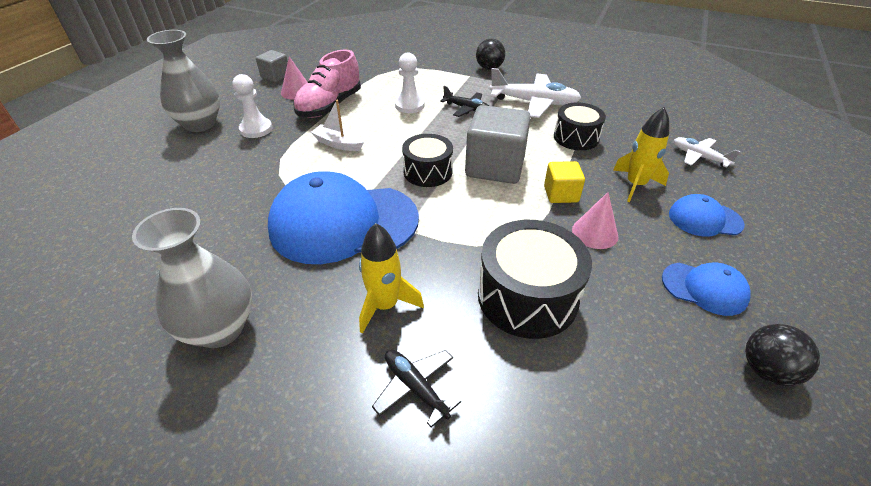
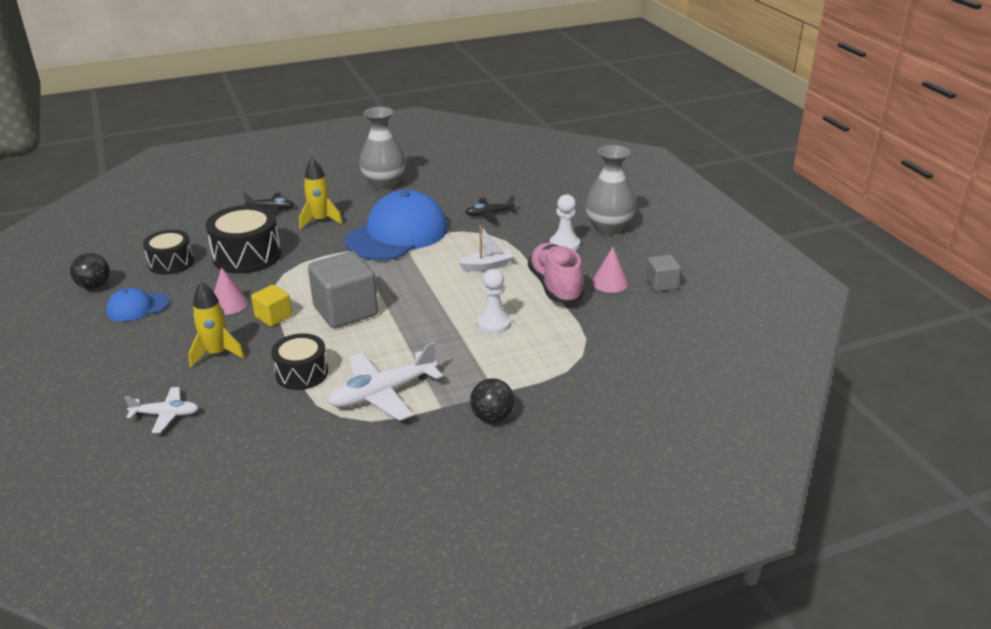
camera: 135 degrees right, 10 degrees down
(428, 172) = (391, 282): black drum -> black drum (171, 263)
(466, 109) = (438, 348): black plane -> black plane (489, 214)
(704, 219) = (146, 353): blue cap -> none

